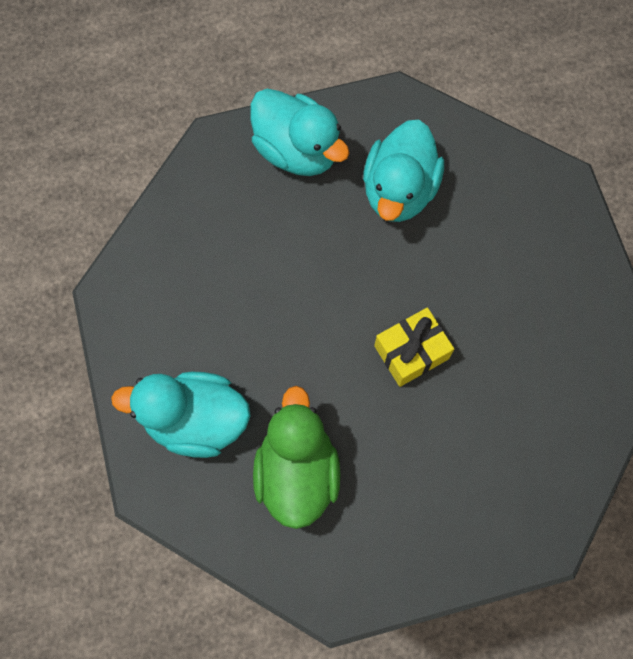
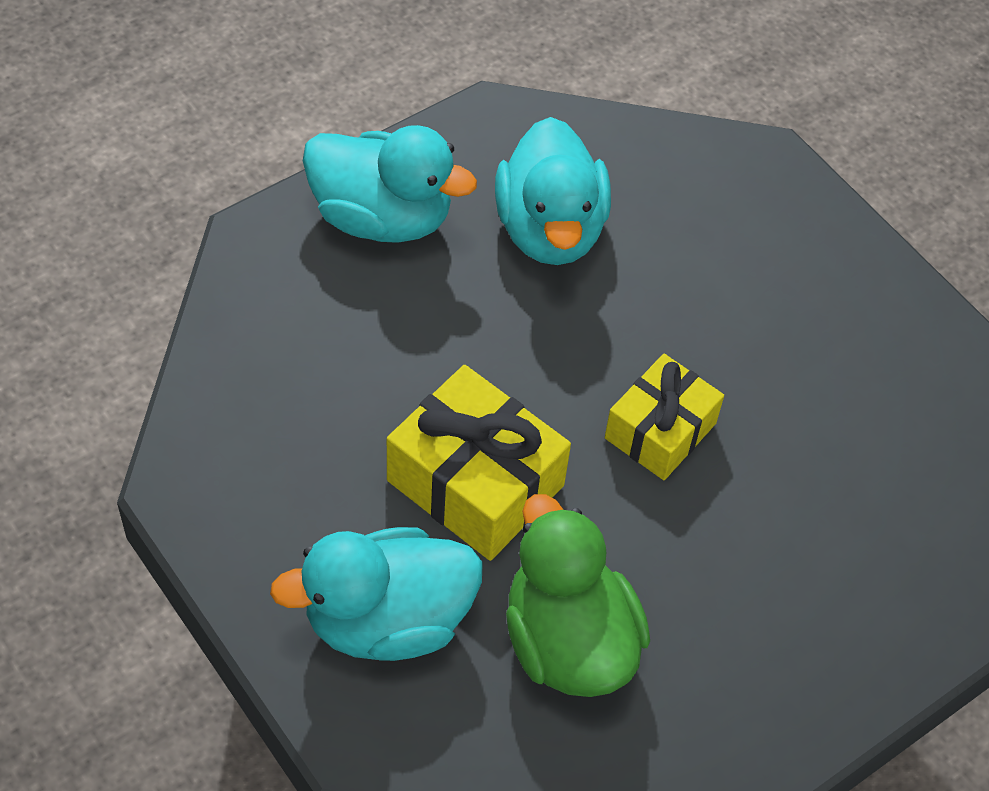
camera: 25 degrees left, 15 degrees down
(282, 349) = (475, 483): none -> yellow gift

